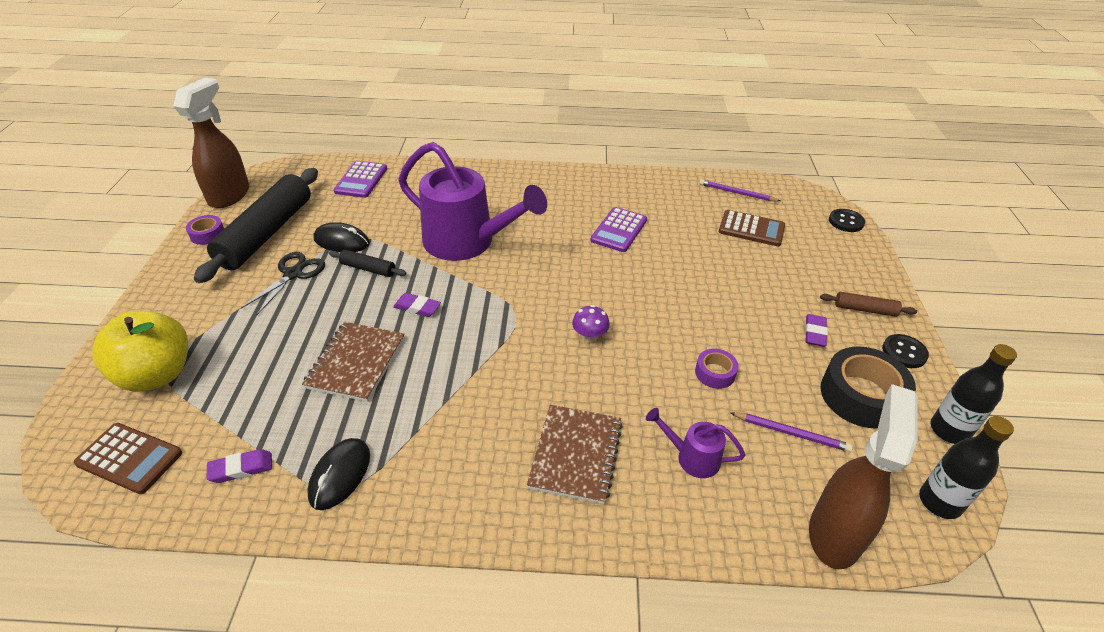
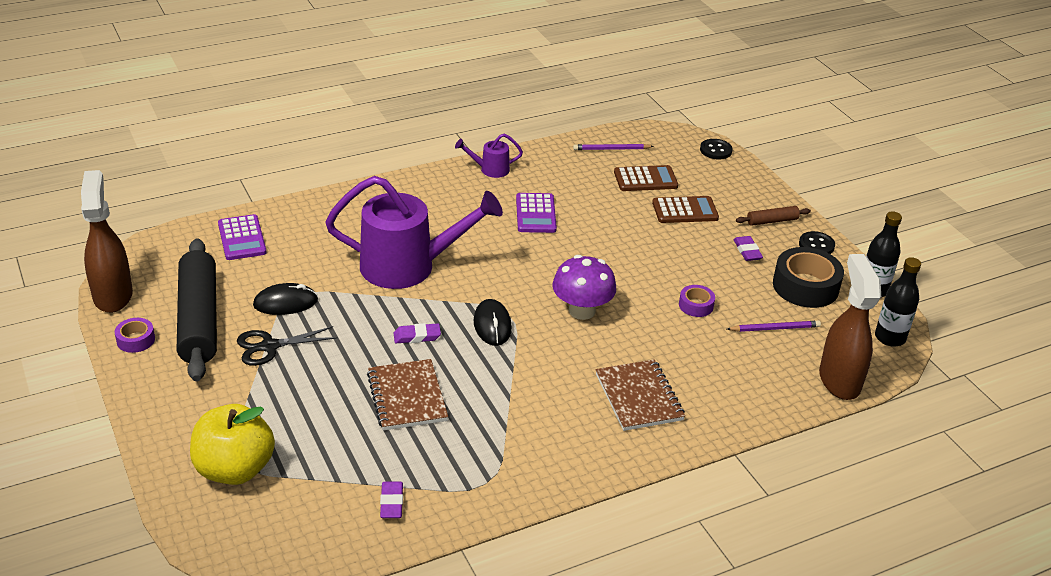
camera: 30 degrees left, 5 degrees down
(129, 458) = (287, 533): brown calculator -> brown calculator (685, 211)
(241, 468) = (391, 503): purple eraser -> purple eraser turned 45 degrees counterclockwise
(293, 274) = (269, 346): black scissors -> black scissors turned 105 degrees counterclockwise
(340, 475) = (475, 476): black mouse -> black mouse (492, 325)
(368, 269) = (338, 319): black rolling pin -> none
(589, 336) = (582, 310): purple mushroom -> purple mushroom, size x1.86
(691, 457) = (719, 369): purple watering can -> purple watering can (490, 169)

